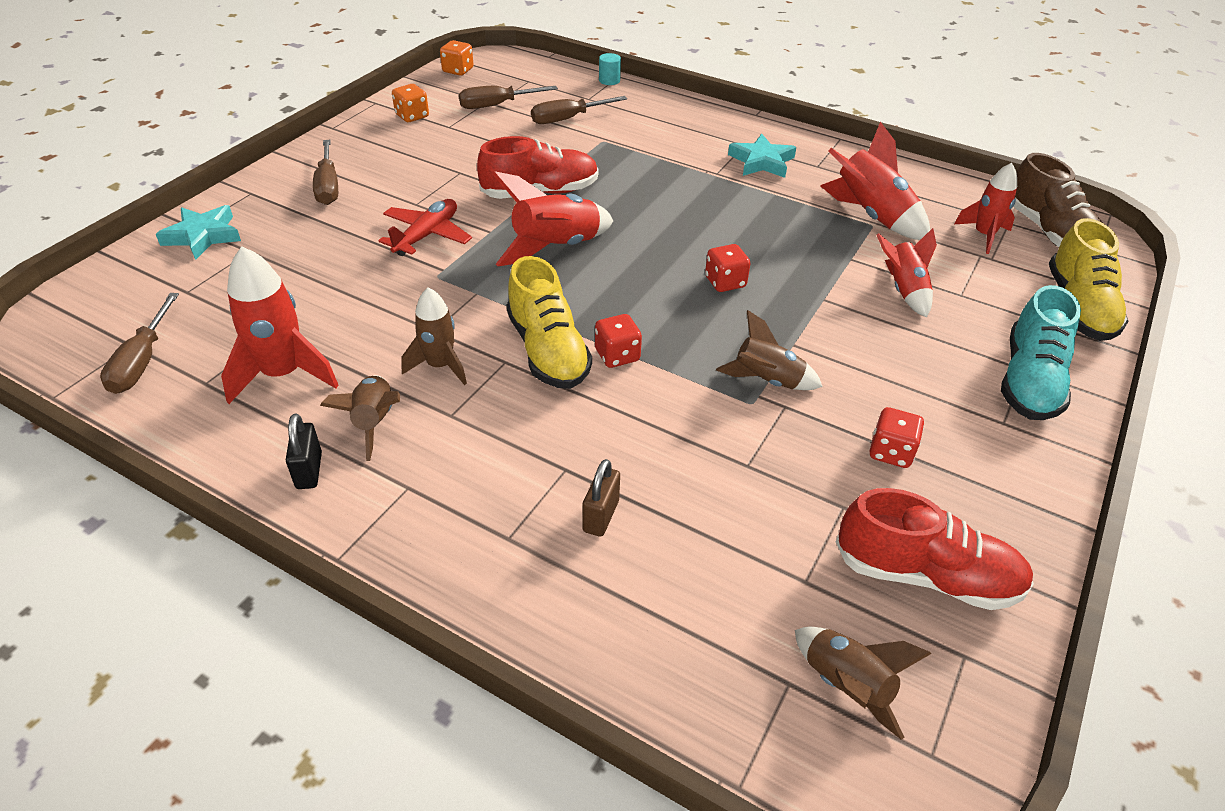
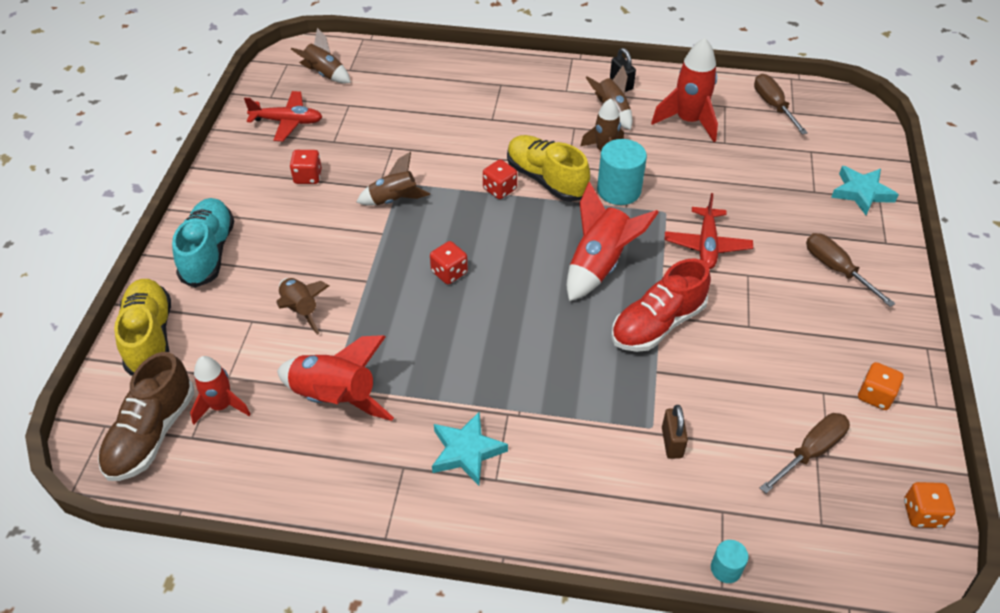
camera: 160 degrees right, 5 degrees up
(467, 312) = (619, 190): none -> turquoise cylinder
(567, 119) = (715, 454): brown screwdriver -> none
(601, 516) = (461, 104): brown padlock -> brown padlock (672, 442)
(904, 290) = (301, 310): red rocket -> brown rocket
(926, 575) = (287, 122): red shoe -> red plane
(1049, 232) = (151, 434): brown shoe -> brown shoe turned 120 degrees counterclockwise

